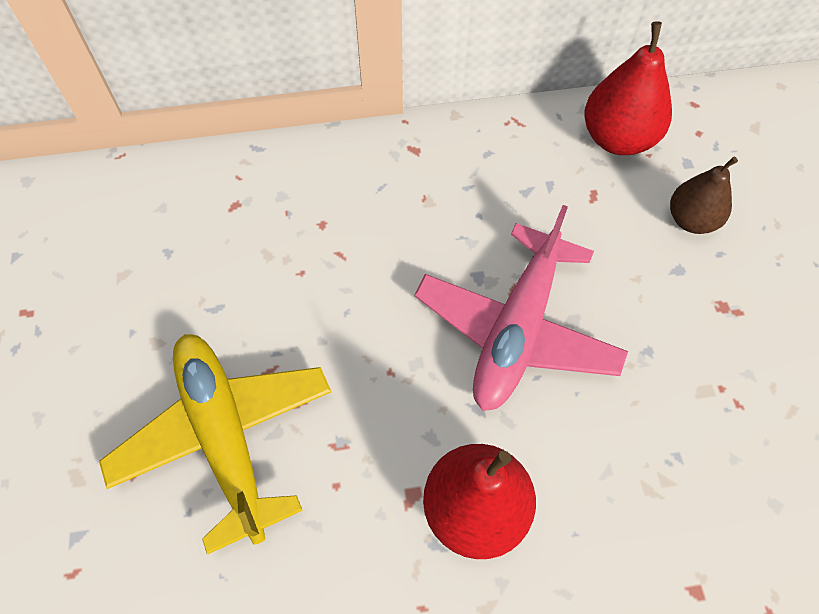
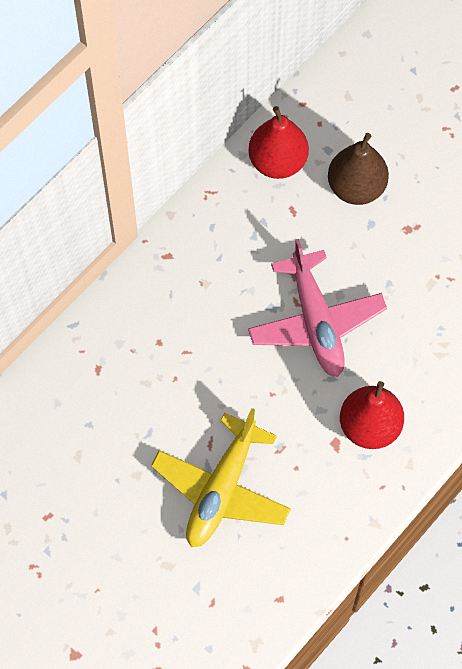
camera: 40 degrees left, 5 degrees up
(225, 437) = (221, 489): yellow plane -> yellow plane turned 90 degrees counterclockwise
(691, 220) = (356, 187): brown pear -> brown pear, size x1.53

